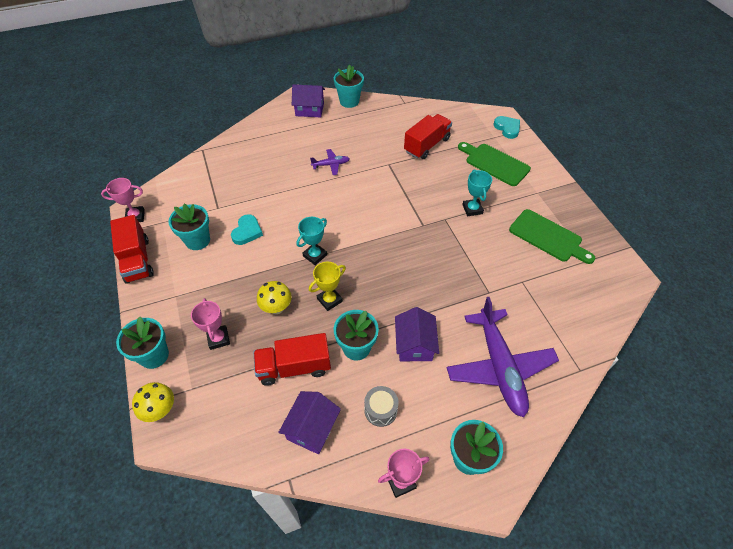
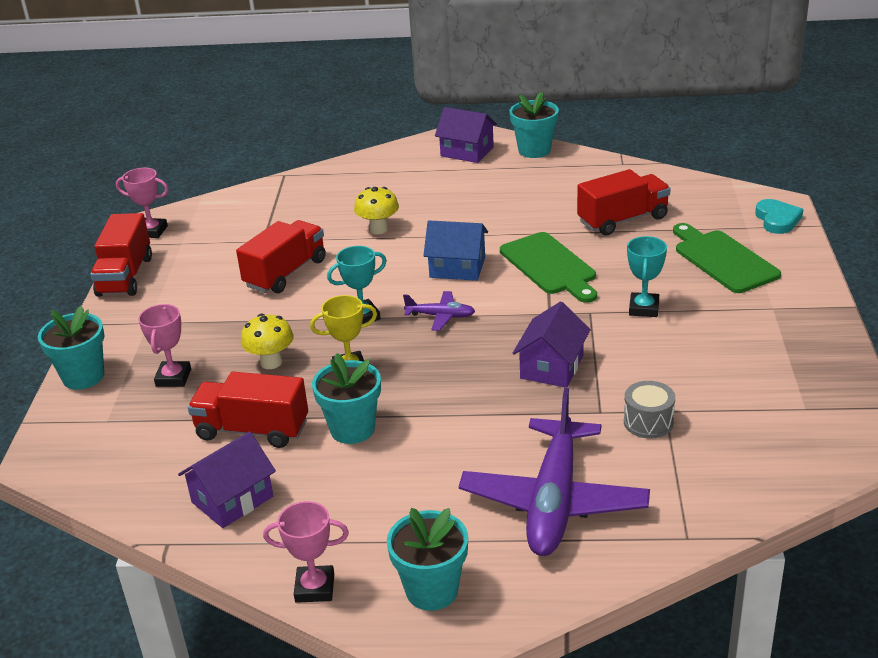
camera: 25 degrees right, 20 degrees down
(161, 410) = (56, 432): yellow mushroom -> yellow mushroom (378, 229)
(197, 240) = (214, 270): turquoise flower pot -> none
(247, 232) = (286, 273): turquoise heart -> red truck
(331, 165) = (455, 219): purple plane -> purple plane (441, 316)
(352, 202) = (457, 267): none -> blue house
(380, 410) = (339, 505): grey drum -> grey drum (648, 422)
(414, 344) = (440, 445): purple house -> purple house (552, 367)
(548, 237) = (751, 366): green cutting board -> green cutting board (550, 266)

